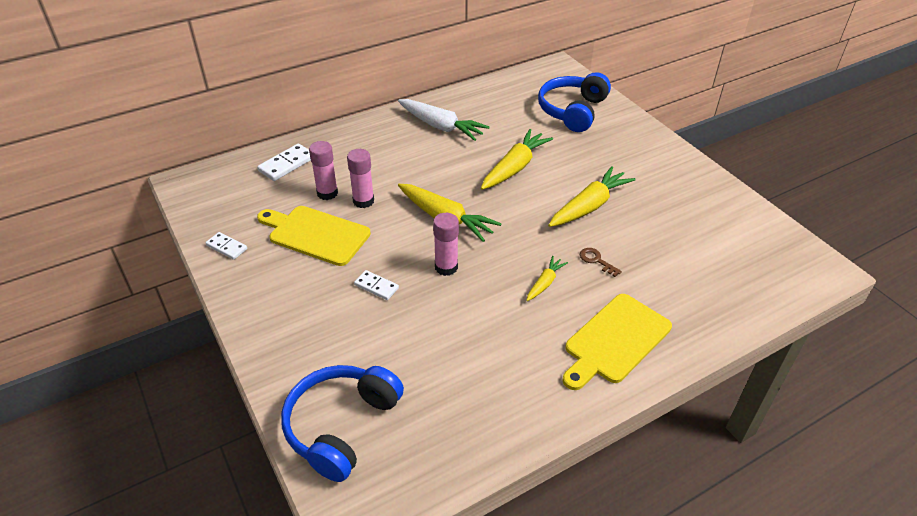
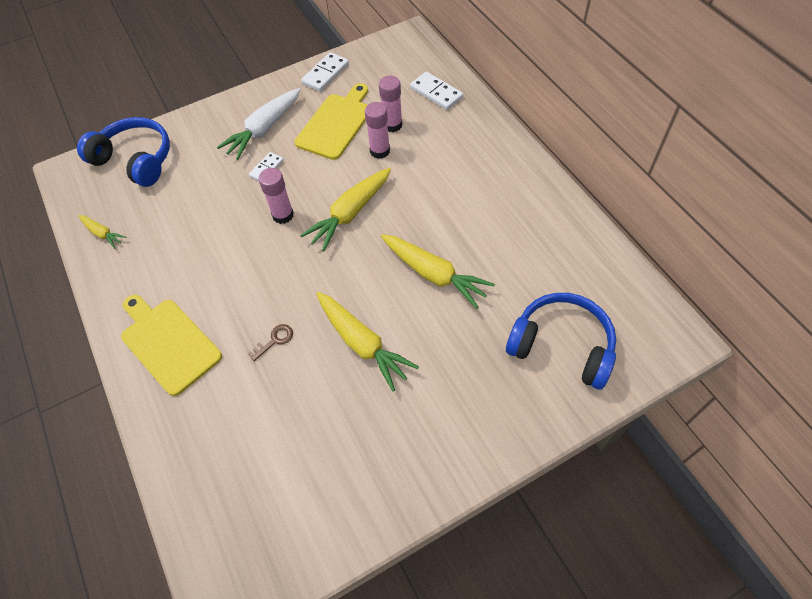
camera: 95 degrees right, 15 degrees up
(227, 247) = (325, 74): white domino -> white domino, size x1.53
(441, 126) = (510, 206): white carrot -> white carrot (264, 129)
(545, 283) = (250, 291): yellow carrot -> yellow carrot (102, 233)

